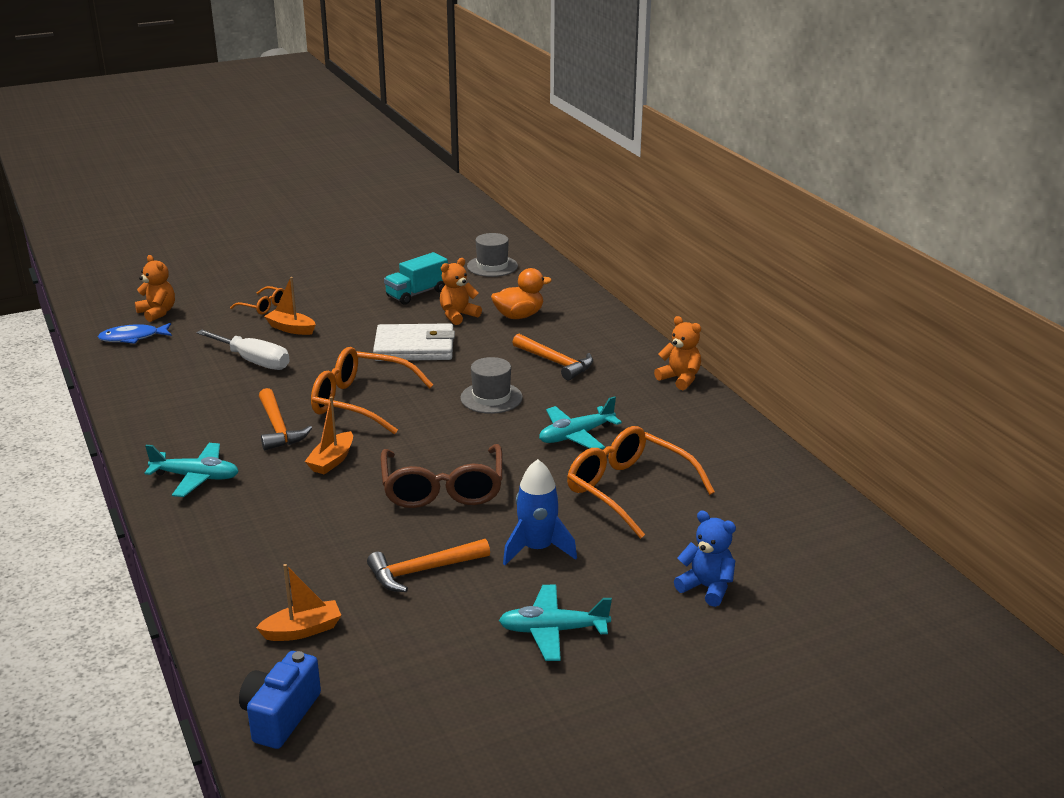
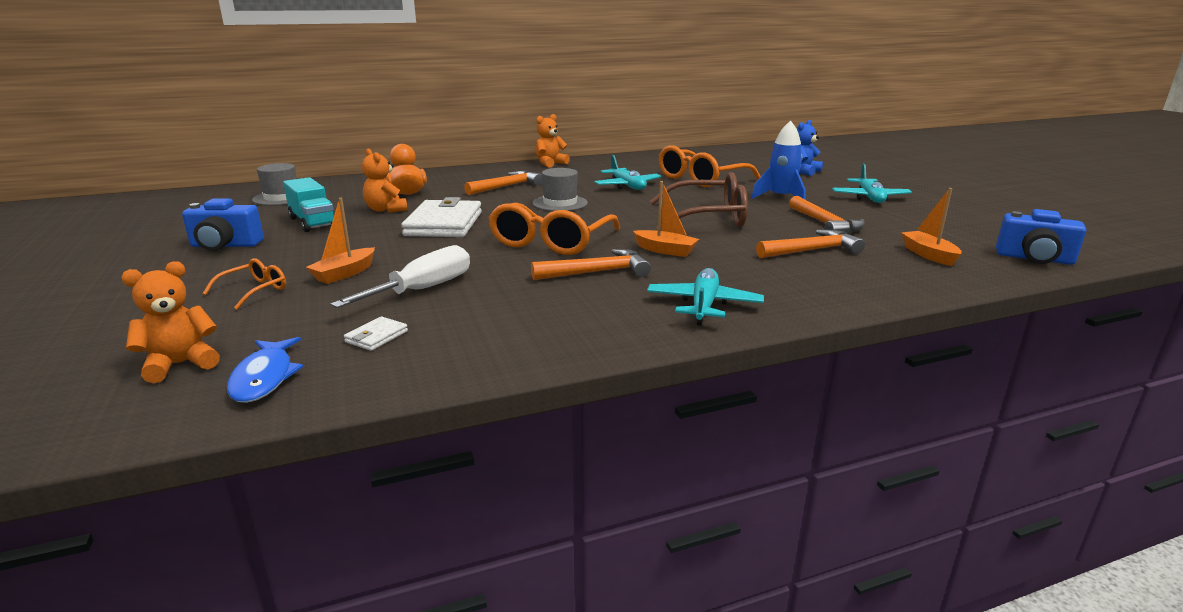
camera: 85 degrees left, 5 degrees down
(177, 358) = (376, 336): none -> white wallet
(324, 548) = (812, 250): none -> orange hammer
(358, 276) = (225, 245): none -> blue camera

